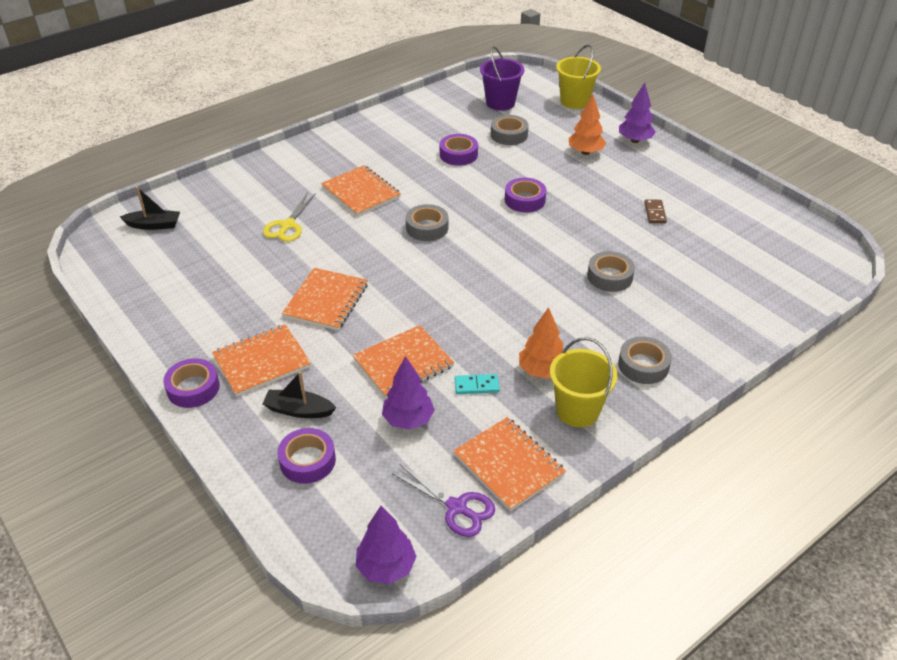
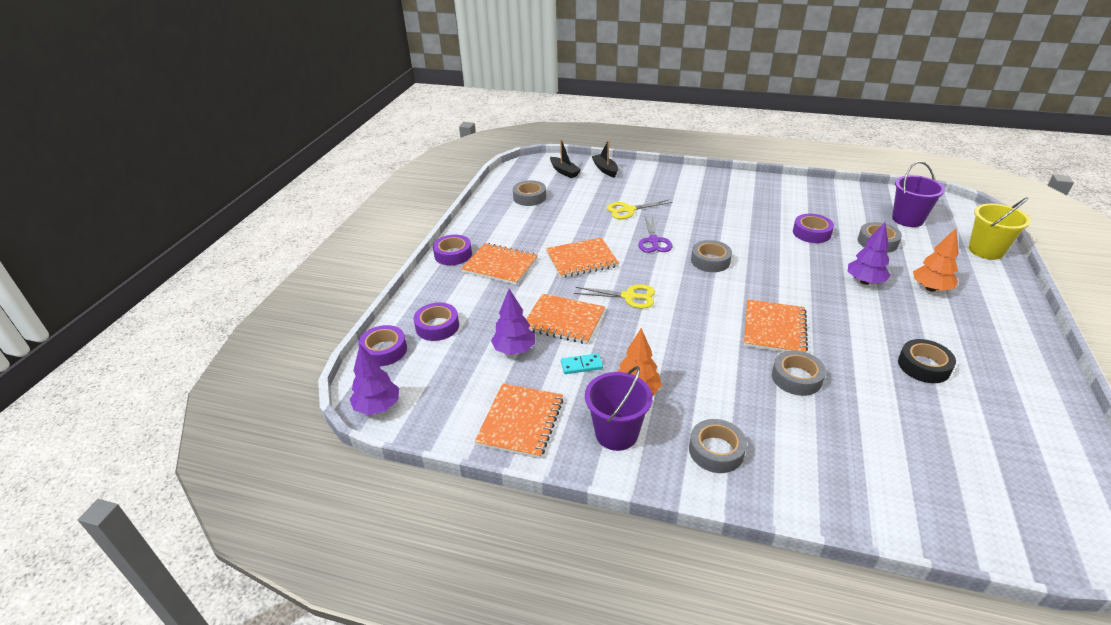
camera: 55 degrees right, 5 degrees down
(166, 276) = (529, 197): none -> grey tape
(298, 410) = (475, 300): black boat -> black boat (605, 169)
(361, 192) = (702, 217): orange notebook -> orange notebook (774, 328)
(418, 303) = (629, 296): none -> yellow scissors
(457, 507) = (456, 415): purple scissors -> purple scissors (653, 241)
(476, 386) = (581, 365): turquoise domino -> turquoise domino turned 60 degrees counterclockwise
(525, 200) = (814, 288): purple tape -> purple tape (384, 350)
(577, 410) = (616, 434): yellow bucket -> purple bucket
(635, 140) = (1001, 307): purple tree -> purple tree (865, 281)
(655, 213) = (923, 366): brown domino -> black tape

